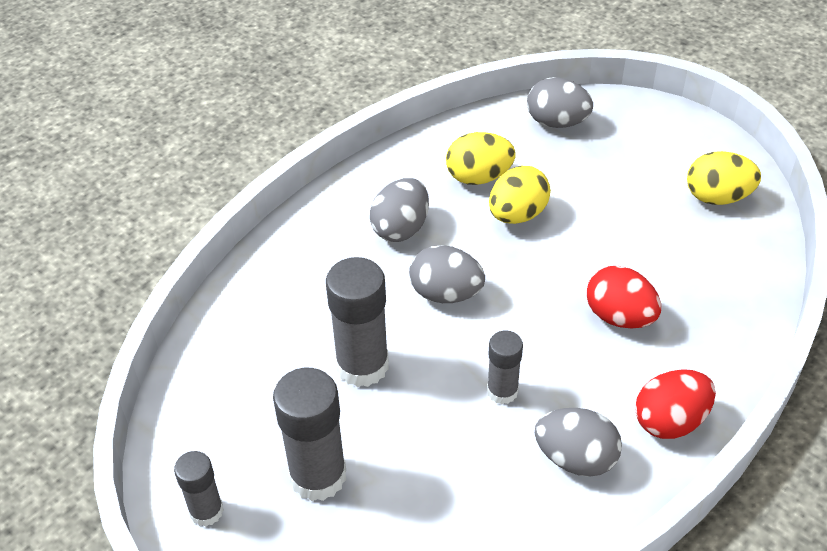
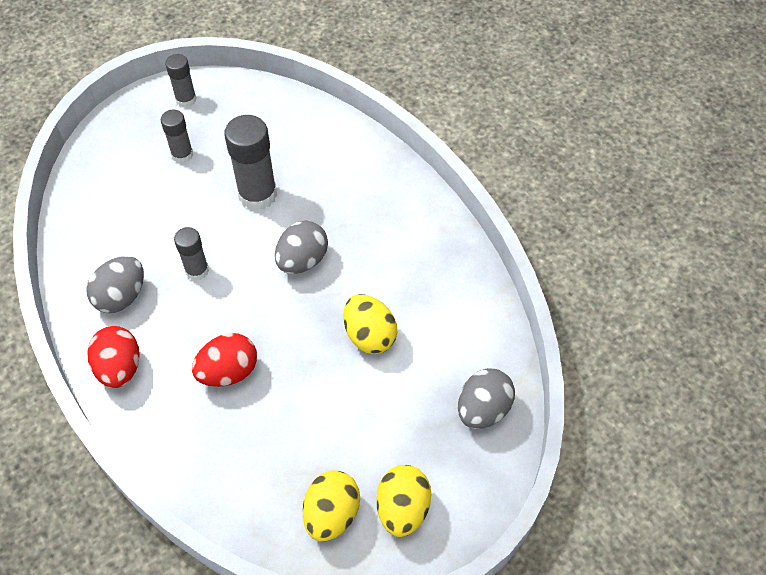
camera: 105 degrees right, 10 degrees up
(318, 476) = (182, 155): grey glue stick -> grey glue stick, size x0.58
(401, 228) = (383, 248): grey egg -> none
(479, 177) = (426, 320): yellow egg -> yellow egg (402, 508)

